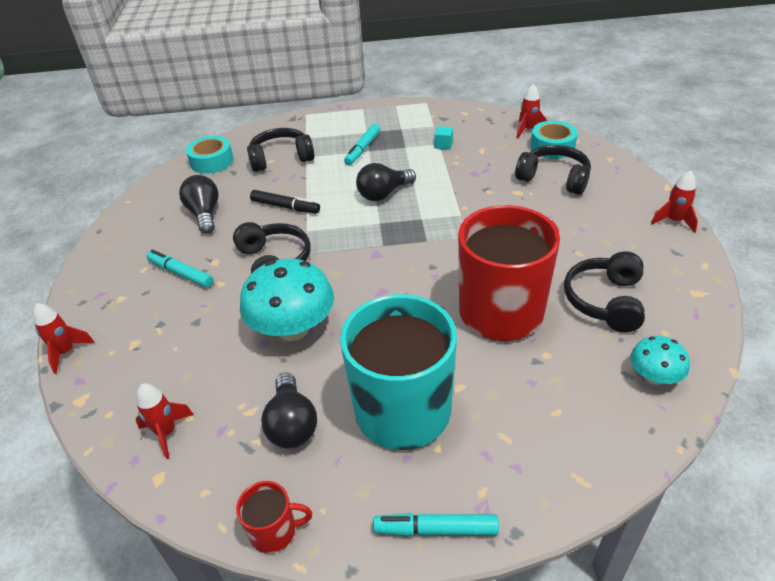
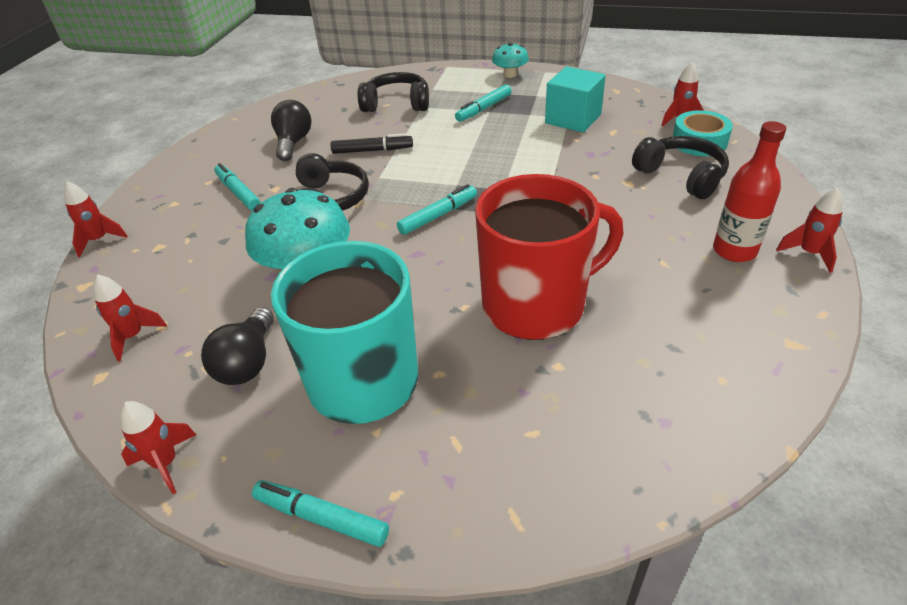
camera: 20 degrees right, 0 degrees up
(212, 161) = (330, 96): turquoise tape -> none
(274, 531) = (166, 463): red mug -> red rocket
(285, 207) = (372, 150): black marker -> black marker turned 45 degrees counterclockwise
(380, 254) = (438, 215): none -> turquoise marker
(384, 194) = (478, 157): black light bulb -> none
(443, 145) = (573, 119): turquoise cube -> turquoise cube, size x2.29
(605, 301) = (665, 324): black headphones -> none
(623, 231) = (734, 251): none -> red bottle
(654, 376) = (677, 427): turquoise mushroom -> turquoise mushroom (510, 74)

